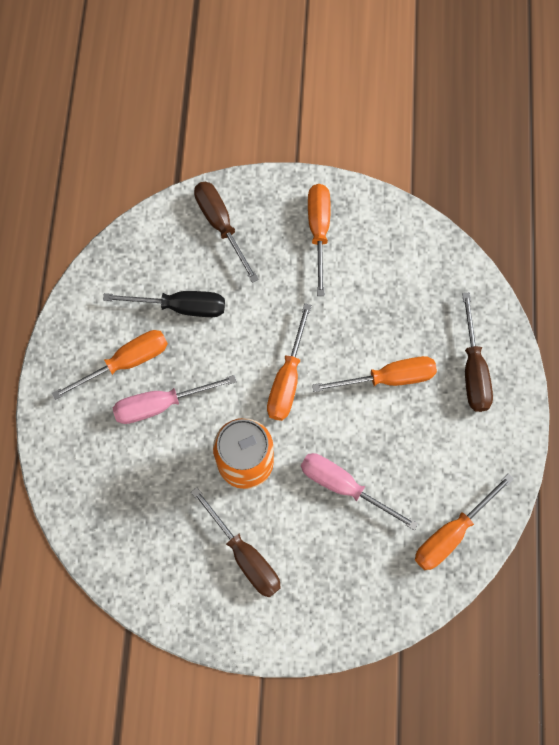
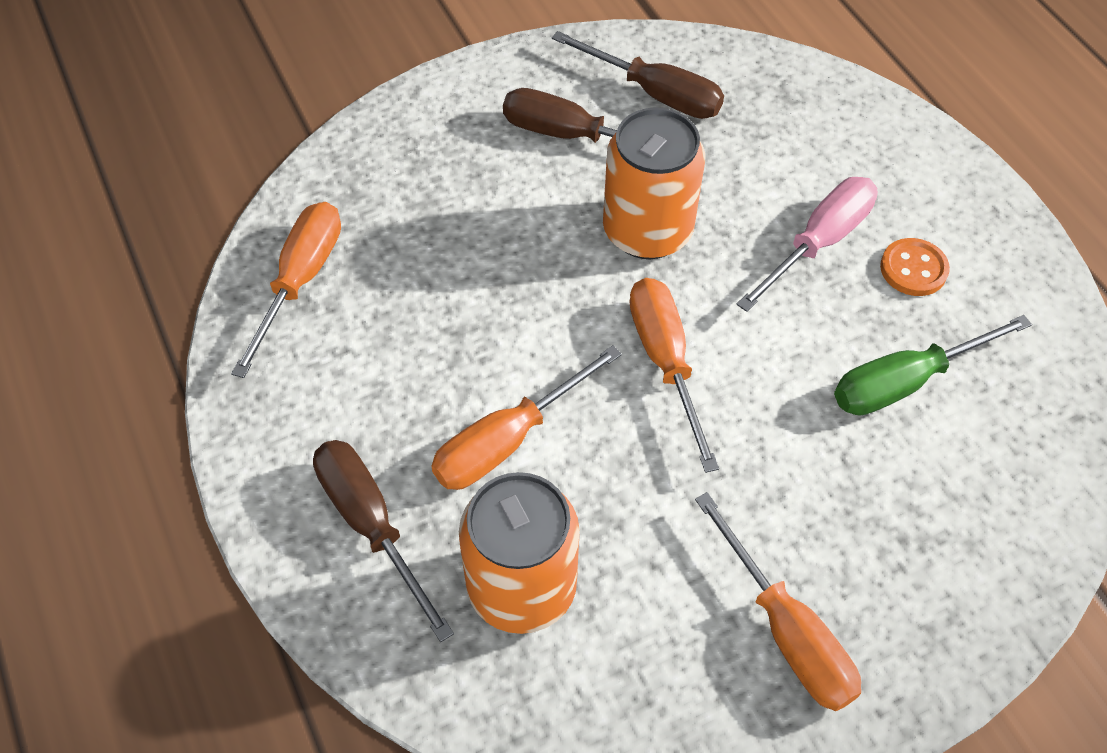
camera: 150 degrees right, 15 degrees down
(125, 362) = (913, 269): orange screwdriver -> orange button
(180, 307) = (906, 382): black screwdriver -> green screwdriver
(221, 225) = (958, 546): brown screwdriver -> brown screwdriver (655, 93)
(344, 487) = (489, 265): pink screwdriver -> none
(419, 306) = (521, 587): none -> orange can

